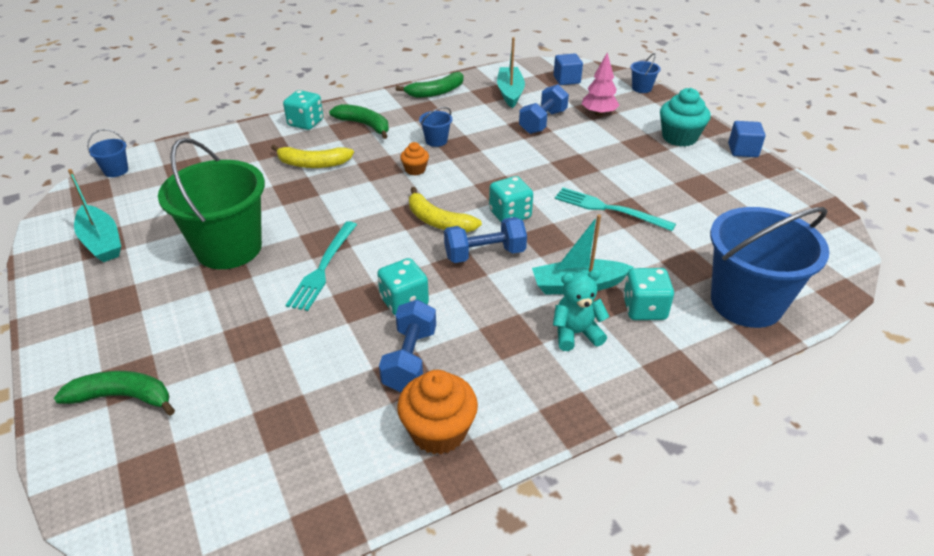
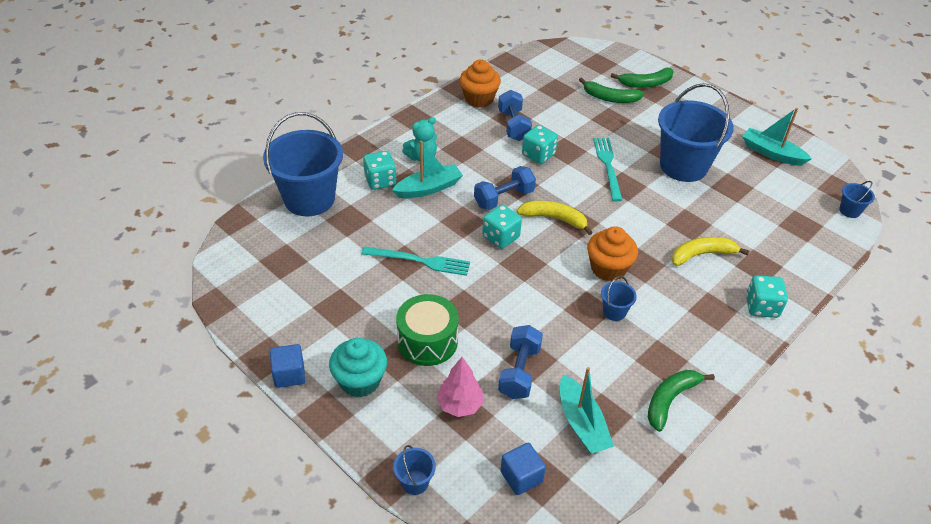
camera: 160 degrees right, 5 degrees up
(229, 248) = (683, 166): green bucket -> blue bucket
(364, 125) = (702, 318): green banana -> green banana (610, 98)
(415, 170) = (608, 268): orange cupcake -> orange cupcake, size x1.82
(616, 150) = (427, 341): none -> green drum

